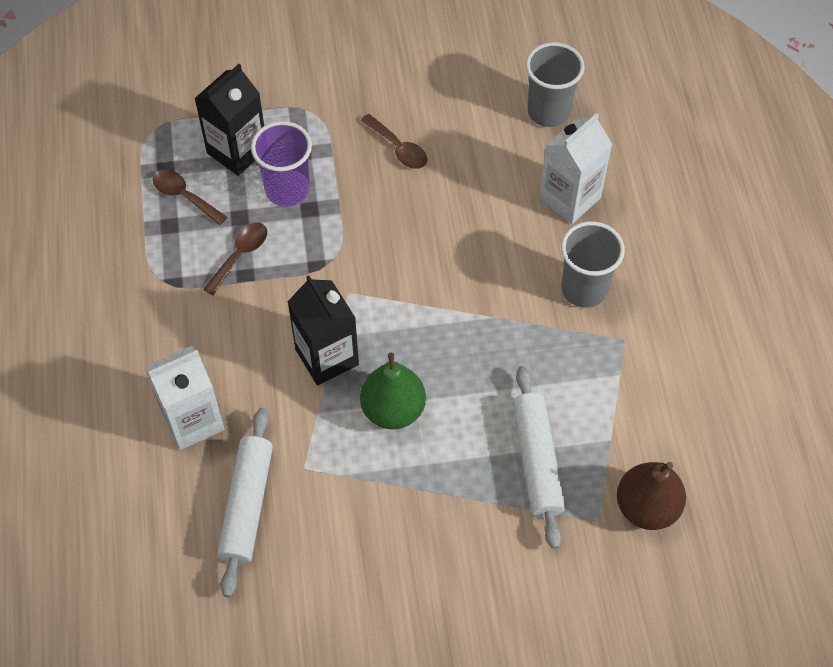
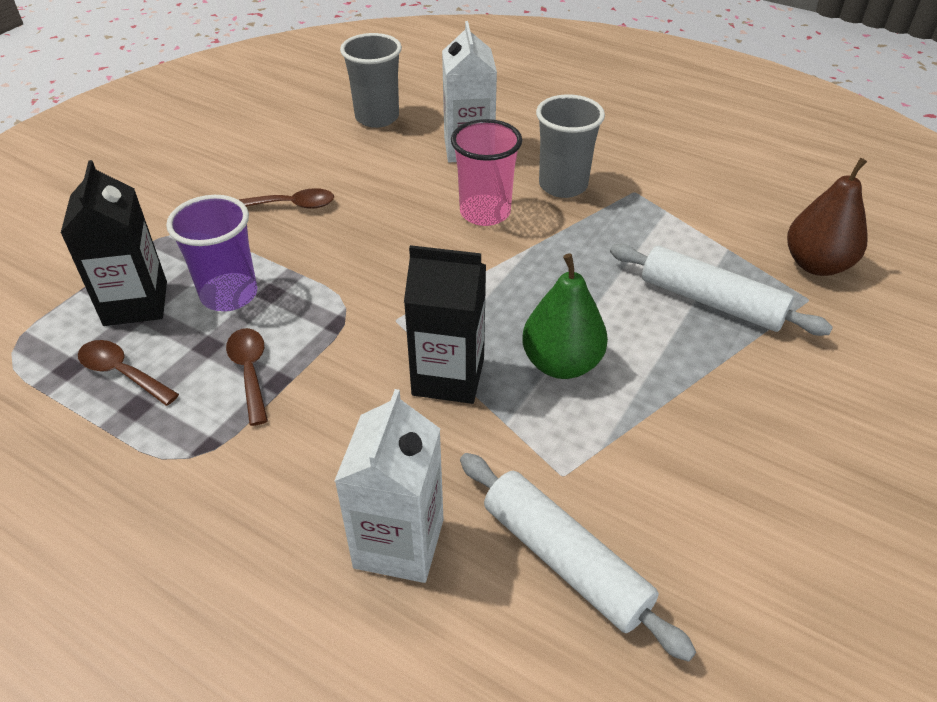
camera: 50 degrees left, 15 degrees down
(184, 196) = (122, 373): brown spoon -> brown spoon turned 45 degrees clockwise
(502, 264) = (485, 213): none -> pink cup

